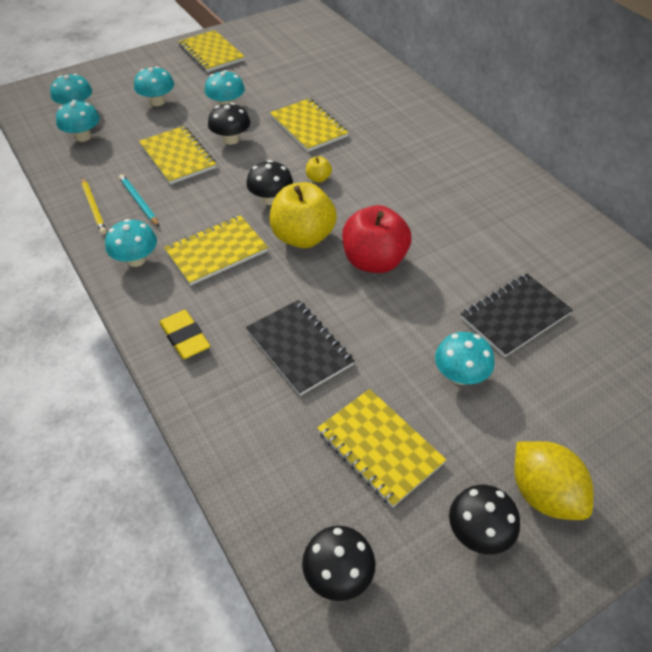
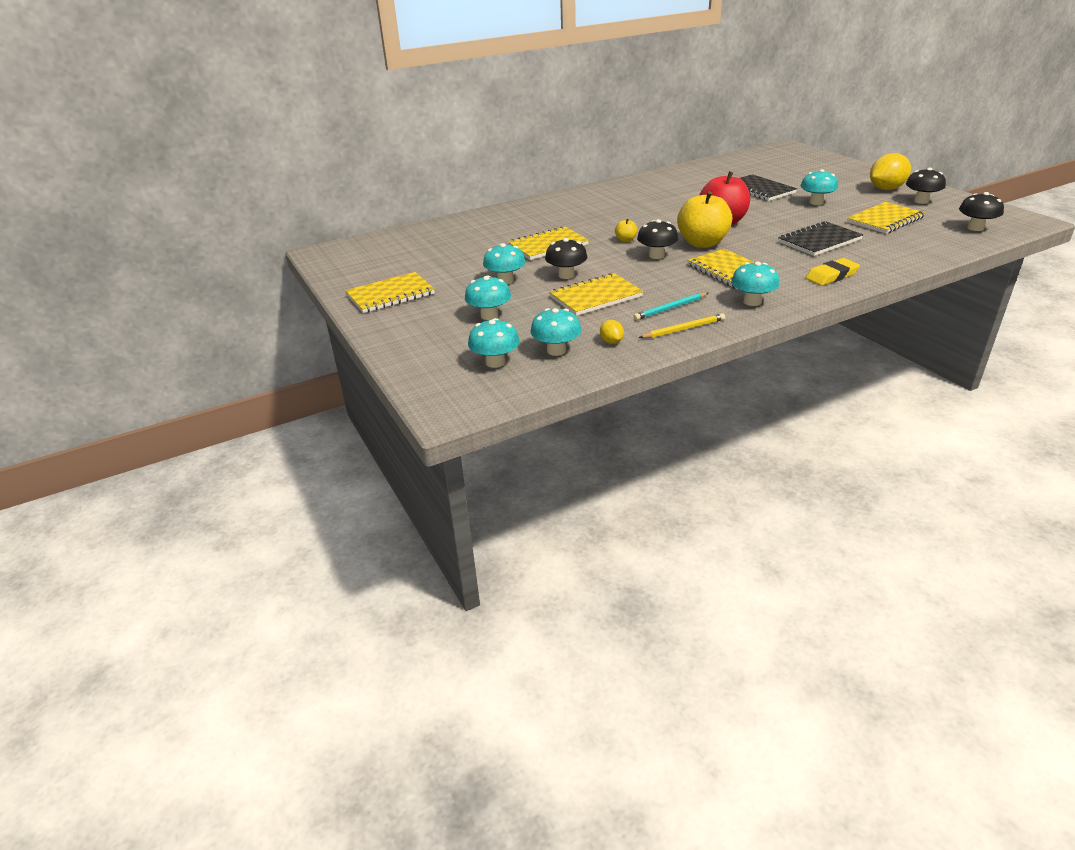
camera: 85 degrees left, 15 degrees down
(86, 165) = (611, 342): none -> yellow lemon

